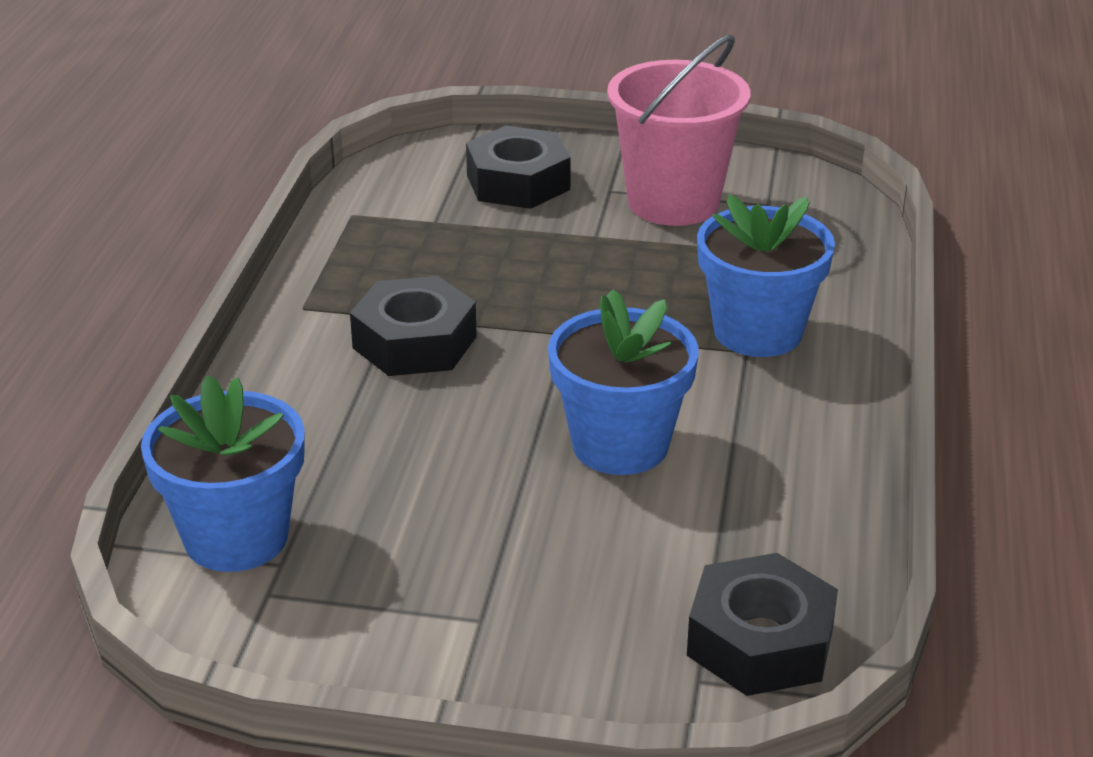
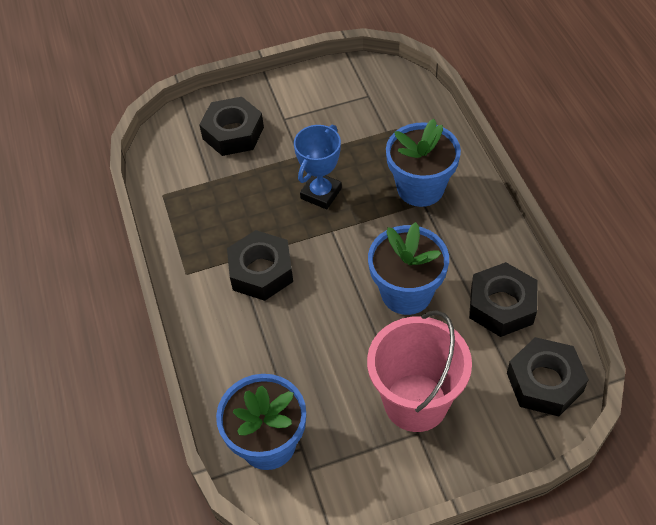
camera: 25 degrees left, 20 degrees up
(589, 287) = (321, 193): none -> blue trophy
(673, 202) = (322, 114): pink bucket -> pink bucket (415, 402)
(769, 517) = (501, 305): none -> black nut

